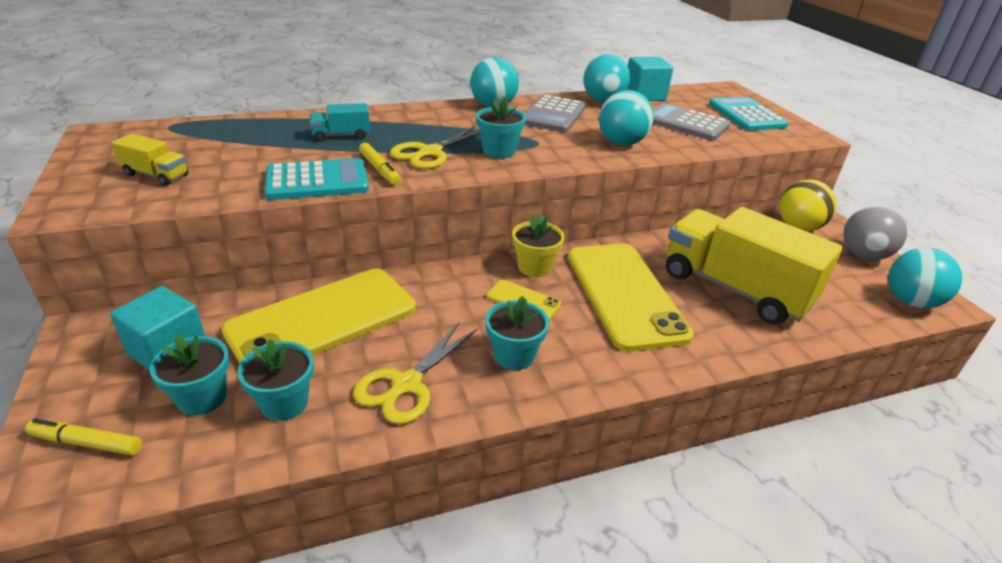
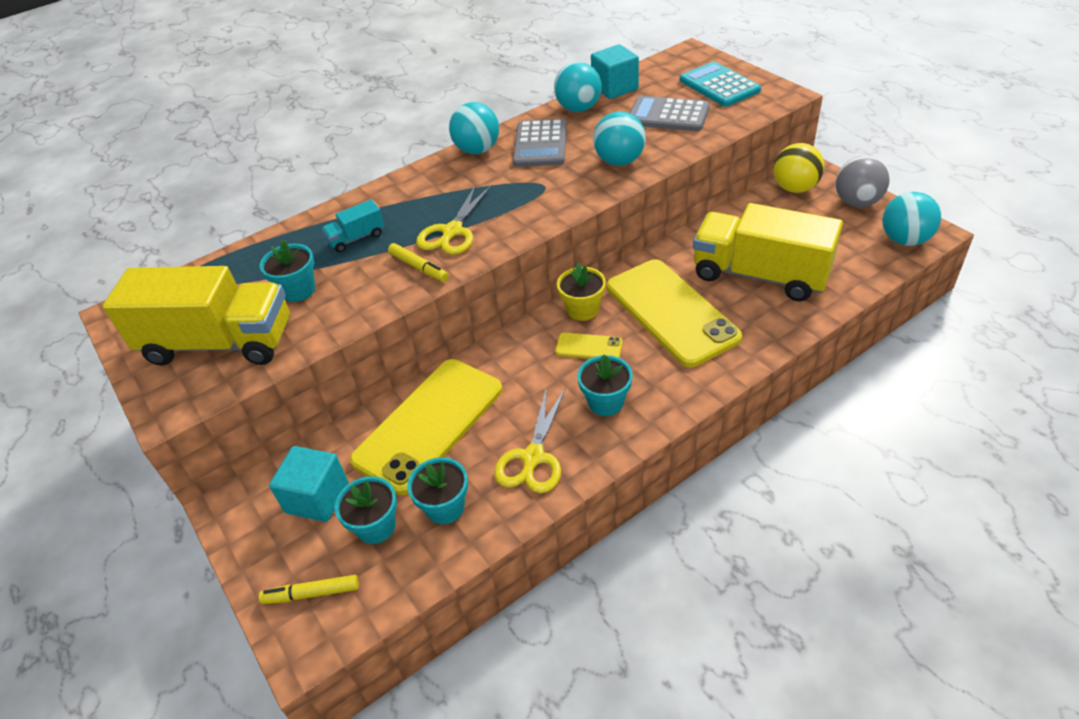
camera: 10 degrees left, 10 degrees up
(156, 175) = (219, 343): yellow truck -> yellow truck, size x2.34
(317, 181) = (371, 300): turquoise calculator -> none
(499, 151) = (514, 209): turquoise flower pot -> turquoise flower pot (298, 290)

